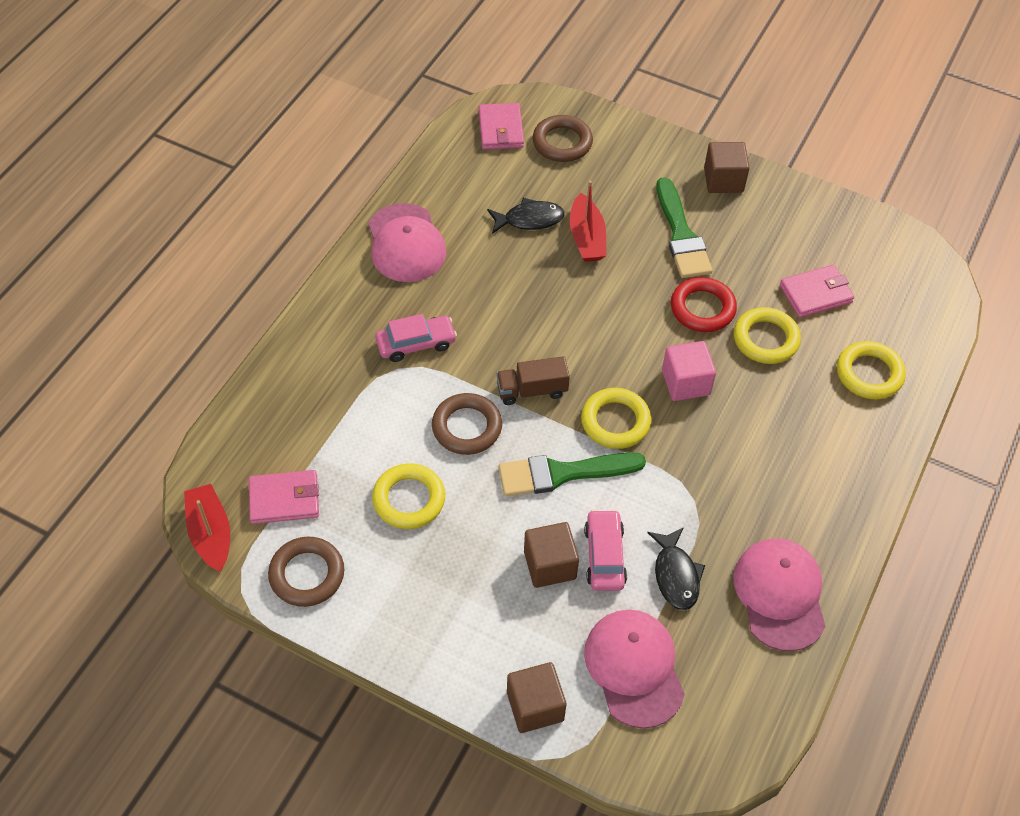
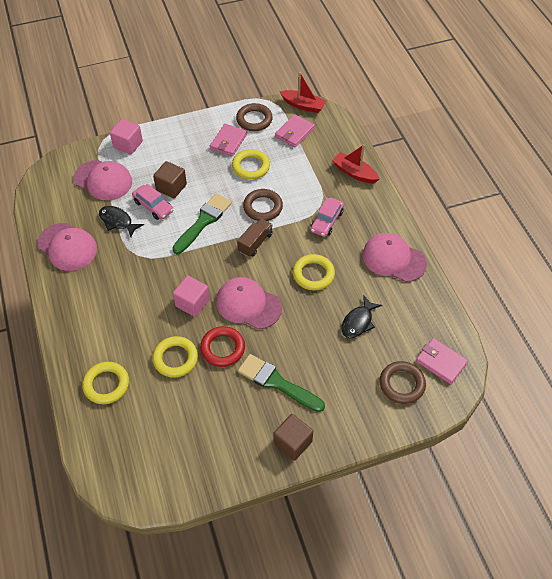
camera: 135 degrees right, 0 degrees up
(535, 706) = (128, 144): brown cube -> pink cube
(586, 237) = (320, 337): red boat -> red boat (354, 173)
(615, 422) = (205, 259): yellow ring -> yellow ring (313, 274)
(624, 329) = (248, 305): none -> pink cap
(815, 294) = (173, 410): pink wallet -> pink wallet (228, 141)

